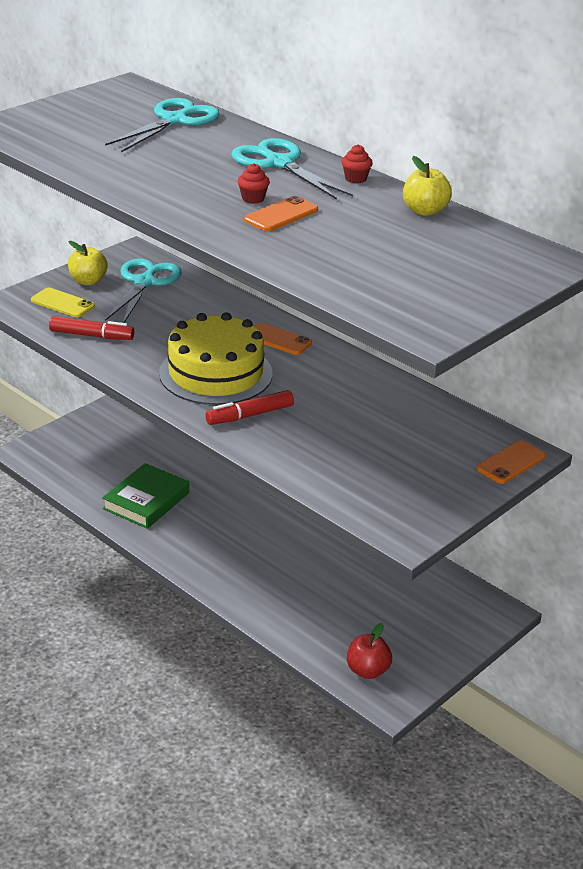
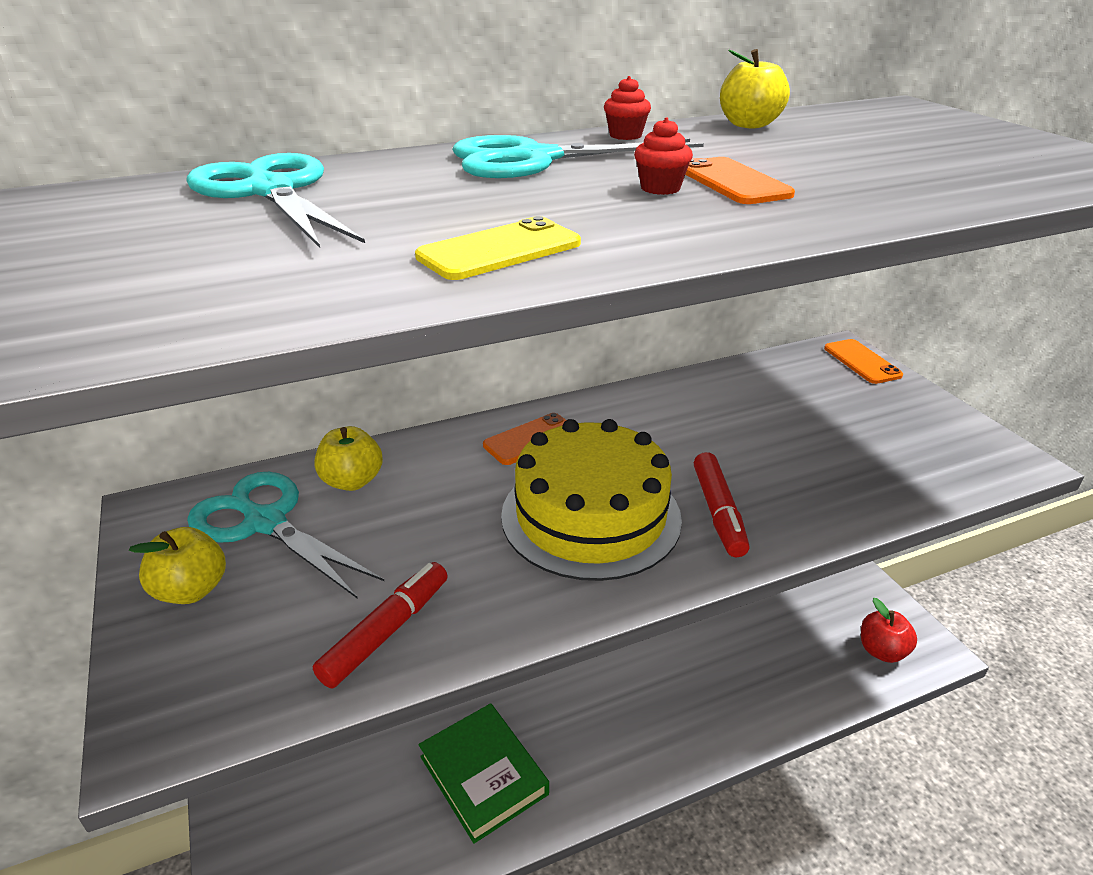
camera: 65 degrees left, 0 degrees up
(62, 303) = (237, 646): yellow phone -> yellow phone (499, 250)
(194, 295) = (352, 481): none -> yellow apple

